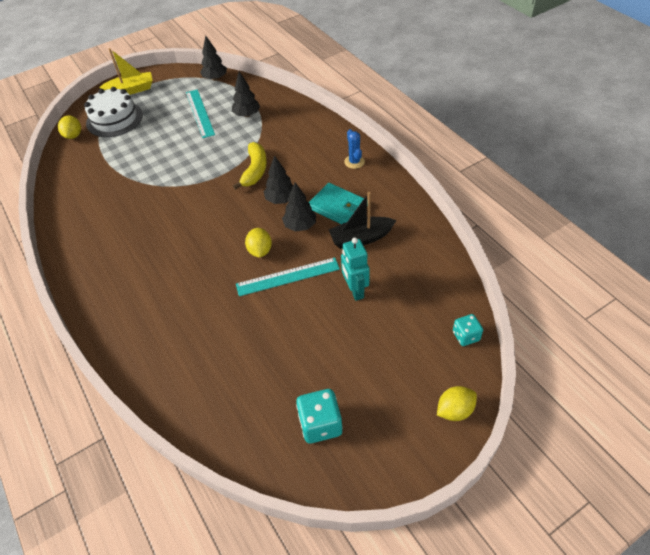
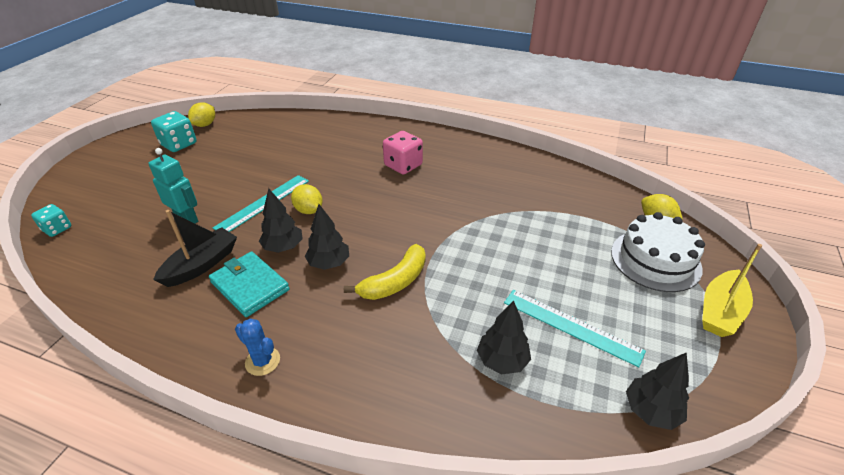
camera: 140 degrees right, 10 degrees down
(149, 261) = (403, 165): none -> pink dice
(255, 170) = (395, 281): yellow banana -> yellow banana turned 105 degrees counterclockwise
(338, 207) = (250, 286): turquoise wallet -> turquoise wallet turned 45 degrees clockwise
(454, 410) = (68, 183): yellow lemon -> yellow lemon (205, 125)

